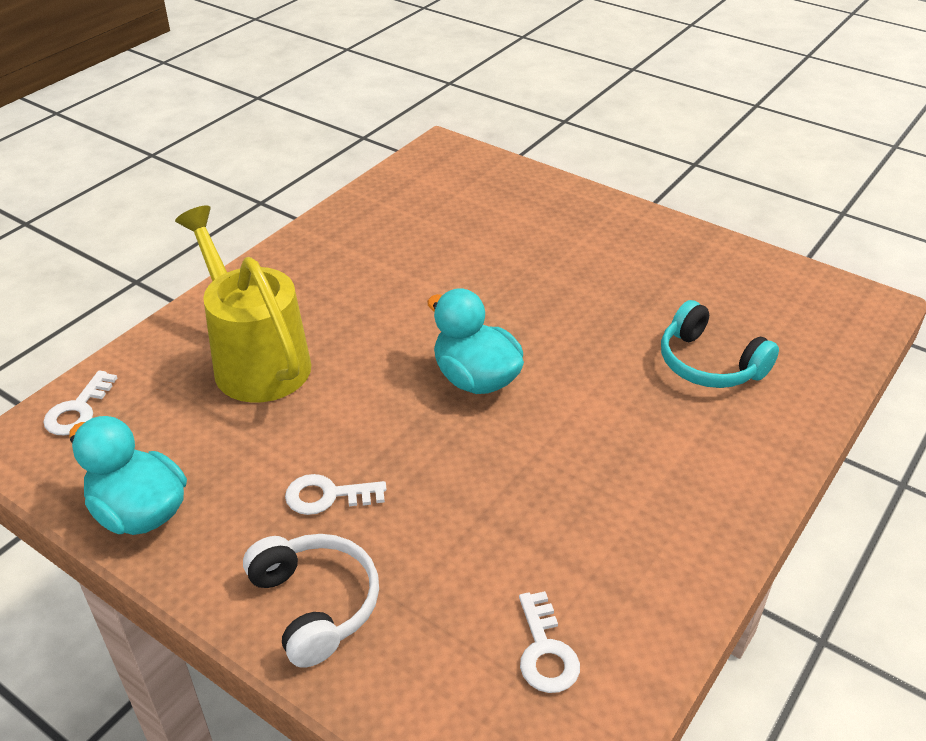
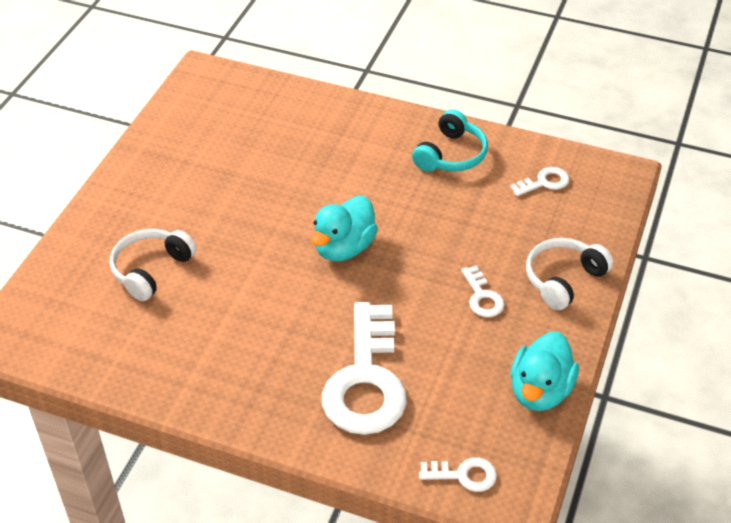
camera: 105 degrees left, 5 degrees up
(255, 359) = (366, 380): yellow watering can -> white key
(497, 231) = (151, 269): none -> white headphones
(709, 364) = (290, 139): turquoise headphones -> turquoise headphones (451, 155)

